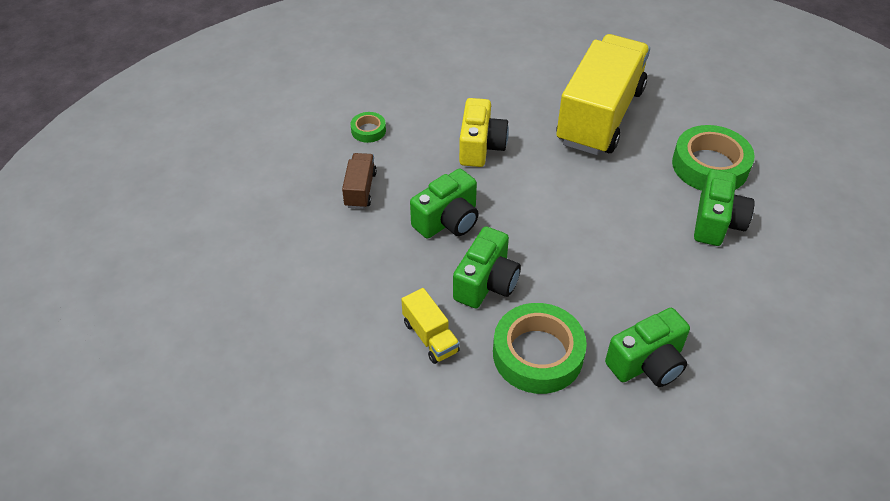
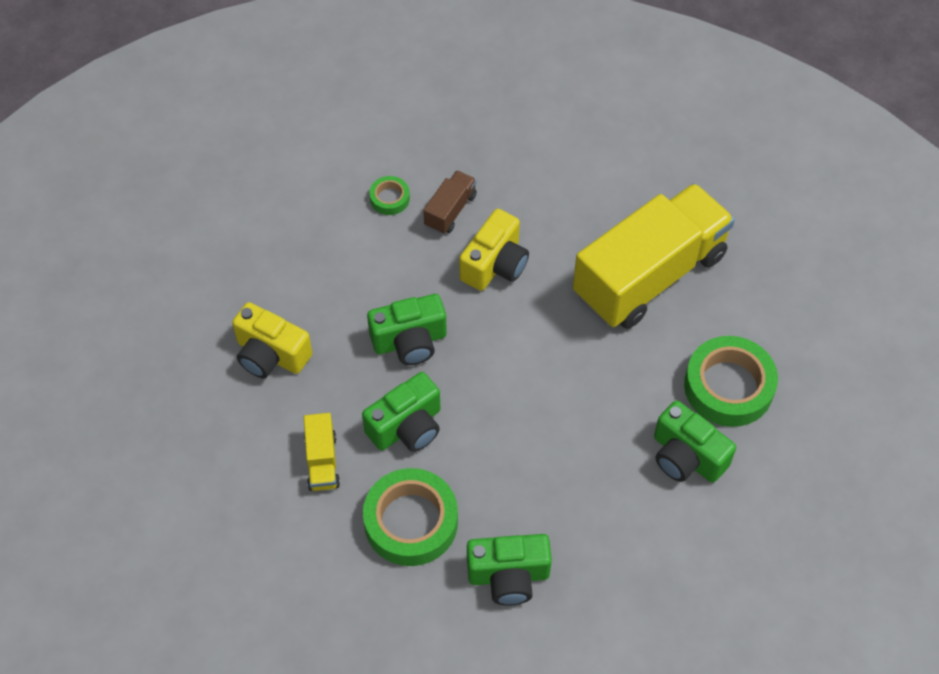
camera: 25 degrees right, 10 degrees up
(335, 272) = (271, 355): none -> yellow camera
(360, 189) = (343, 269): brown truck -> brown truck (450, 210)
(717, 222) = (686, 457): green camera -> green camera turned 90 degrees clockwise

